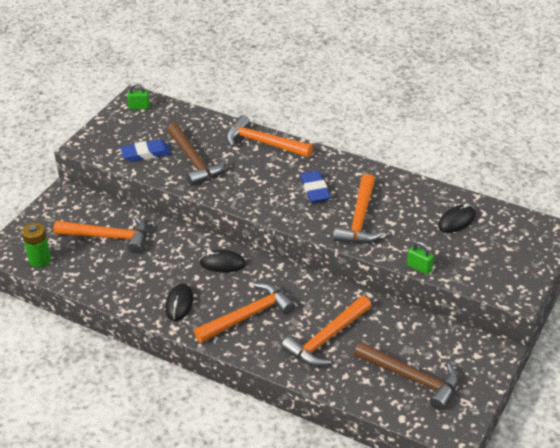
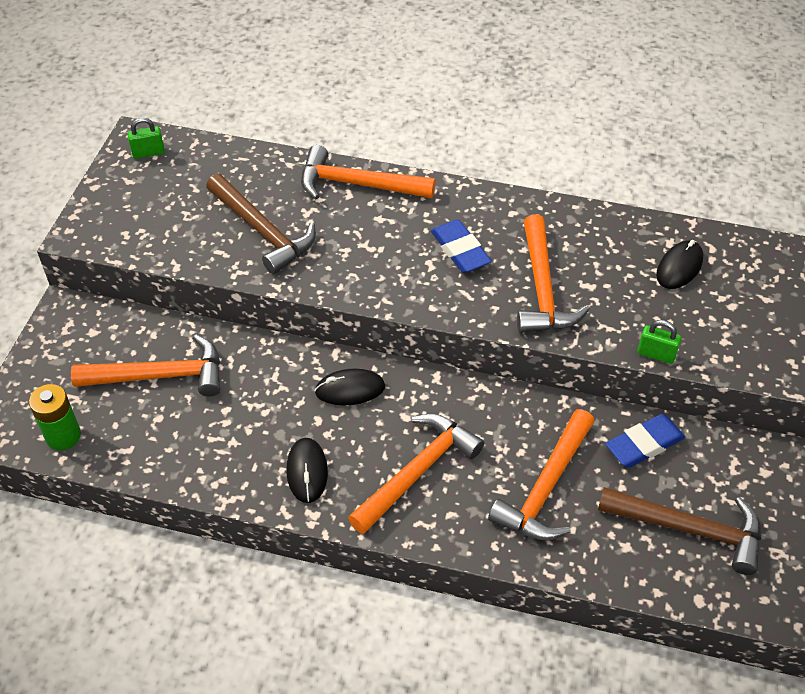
camera: 15 degrees left, 10 degrees up
(146, 154) = (184, 231): blue eraser -> blue eraser (644, 444)

